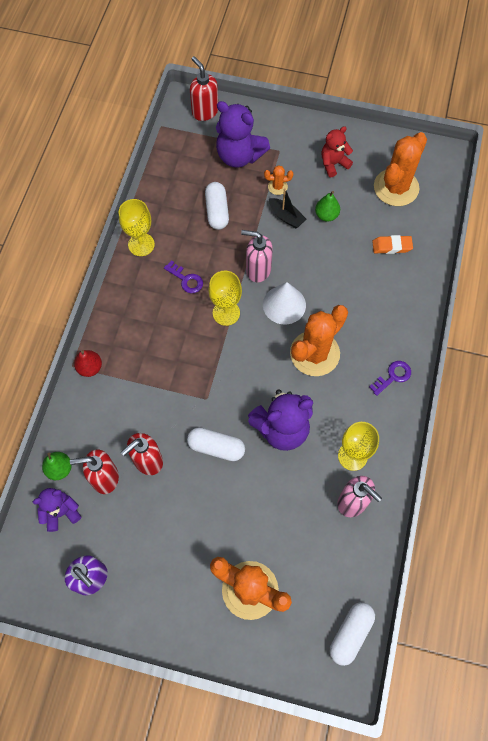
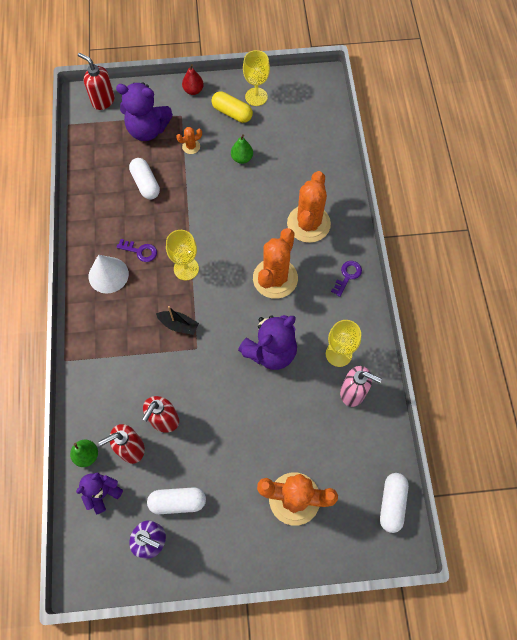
camera: 20 degrees left, 0 degrees up
(90, 368) = (82, 356): red pear -> red pear (193, 90)
(141, 244) = (88, 233): yellow goblet -> yellow goblet (256, 97)
(216, 447) = (220, 387): white capsule -> white capsule (177, 502)
(258, 270) = (200, 223): pink soap dispenser -> none
(284, 304) = (234, 245): white cone -> white cone (108, 275)
(286, 217) = (208, 170): black boat -> black boat (179, 325)
(333, 164) = (232, 113): red teddy bear -> yellow capsule
(391, 246) = (306, 168): orange eraser -> none
(396, 187) = (292, 117): orange cactus -> orange cactus (308, 224)

